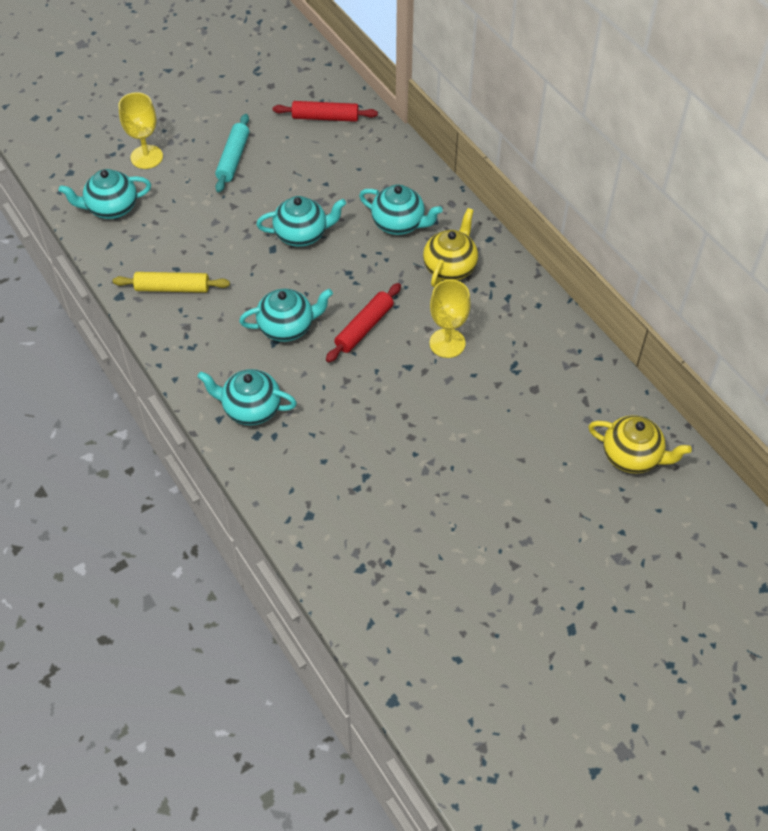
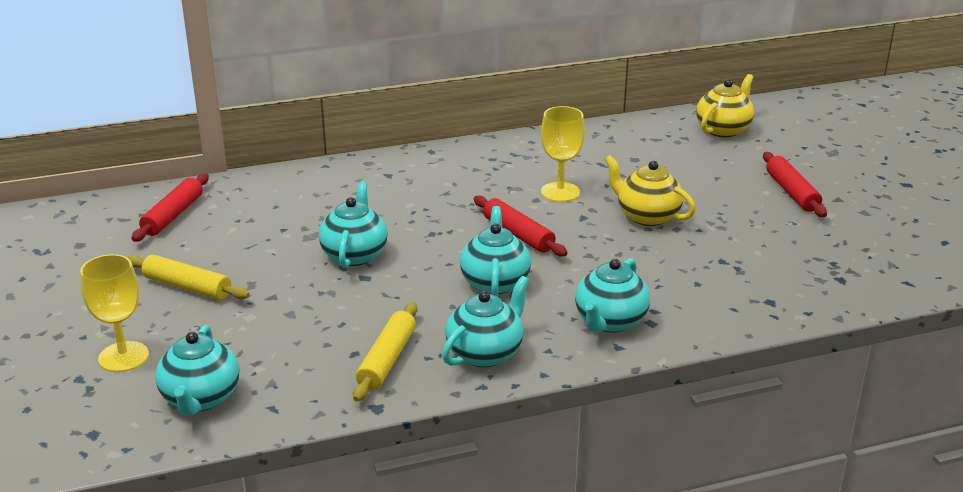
camera: 75 degrees left, 25 degrees down
(233, 158) = (187, 287): turquoise rolling pin -> yellow rolling pin
(399, 224) = (378, 194): turquoise teapot -> turquoise teapot (485, 353)
(450, 267) = (458, 176): yellow teapot -> yellow teapot (647, 216)
(514, 524) = (792, 192): none -> red rolling pin

